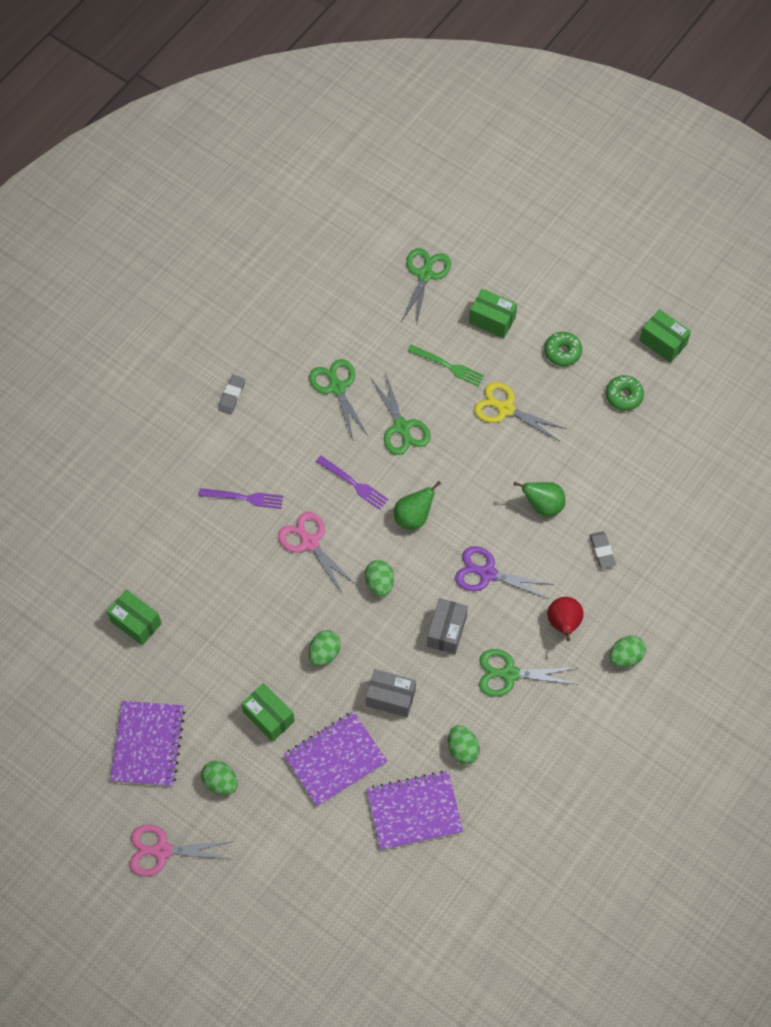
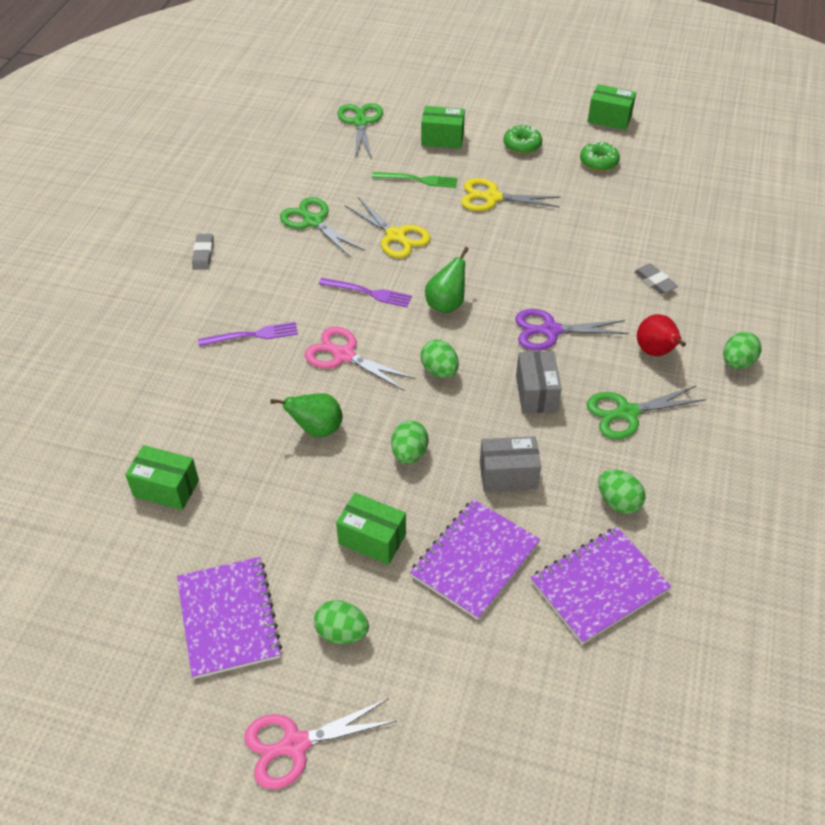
camera: 20 degrees left, 15 degrees down
(401, 427) = (396, 236): green scissors -> yellow scissors
(543, 505) = (573, 261): green pear -> green pear (316, 429)

